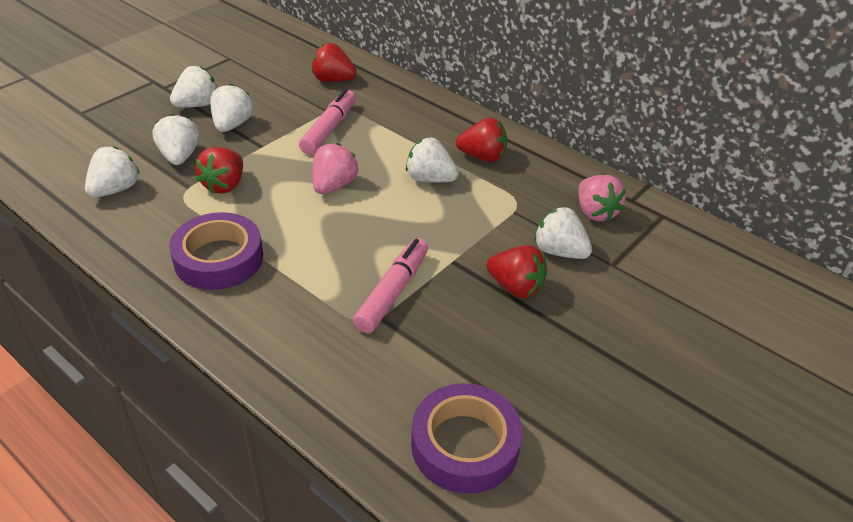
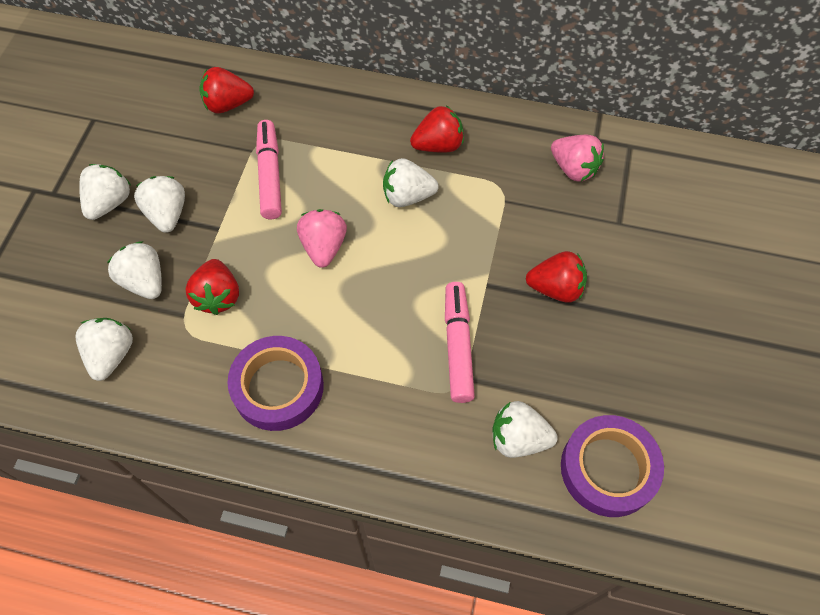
camera: 25 degrees left, 20 degrees up
(559, 251) = (568, 230): white strawberry -> white strawberry (518, 439)

